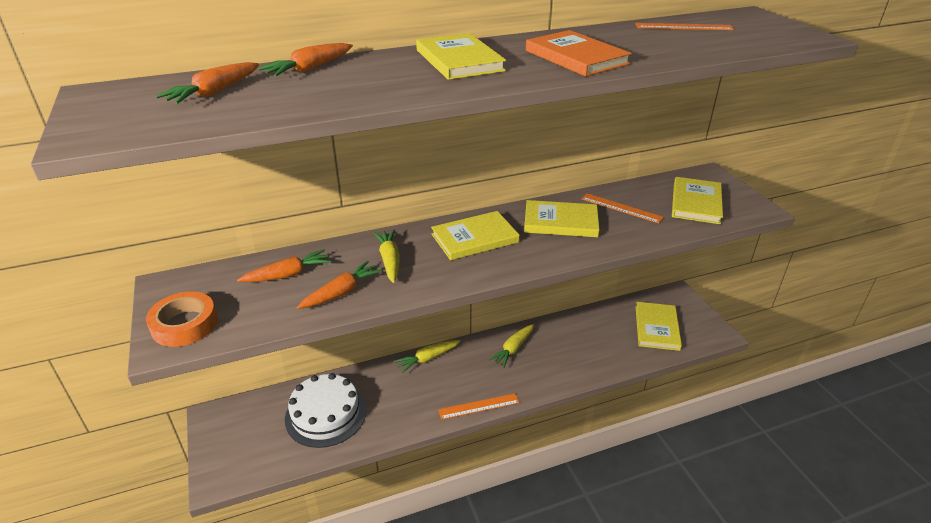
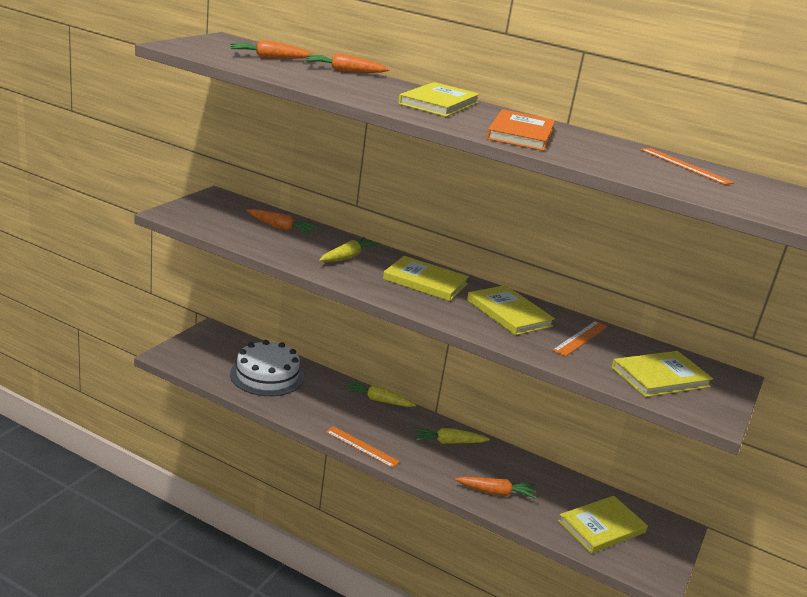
camera: 45 degrees right, 10 degrees down
(184, 324) = (193, 213): orange tape -> none
(341, 292) = (289, 250): orange carrot -> orange carrot (496, 492)
(621, 208) = (581, 338): orange ruler -> orange ruler turned 45 degrees clockwise

